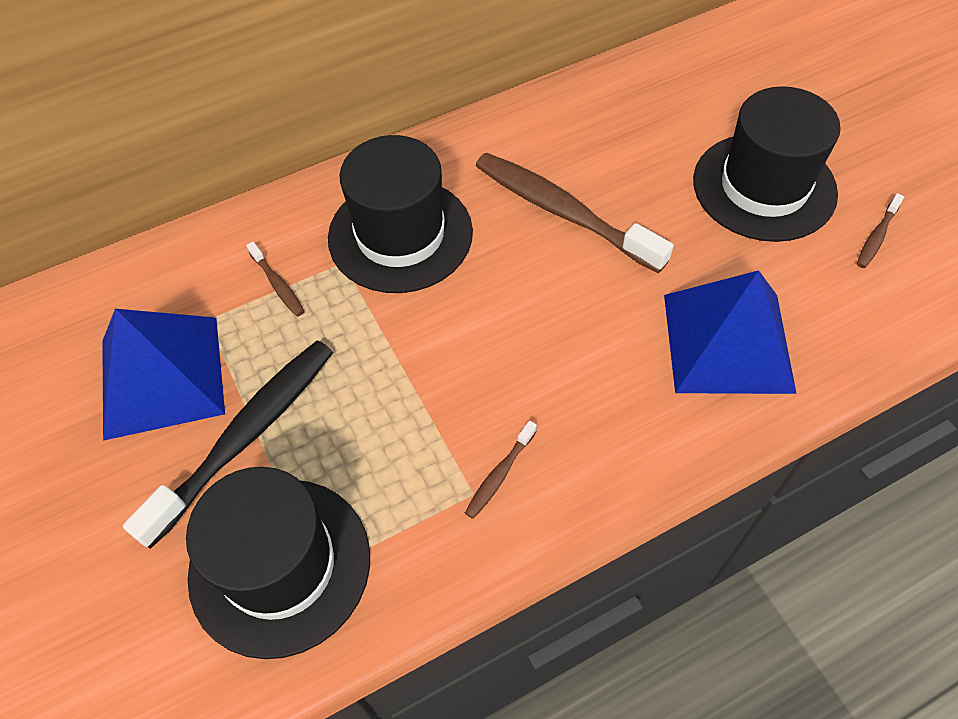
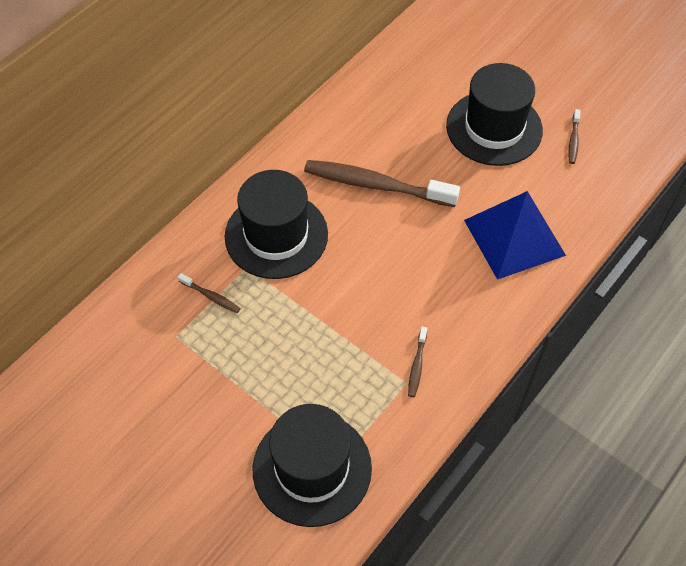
camera: 25 degrees left, 0 degrees up
(161, 376) = (166, 384): blue pyramid -> none
(246, 436) = (246, 401): black toothbrush -> none

